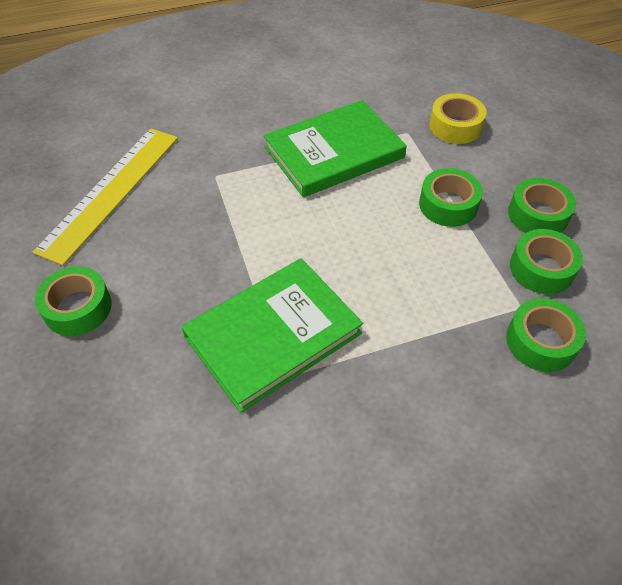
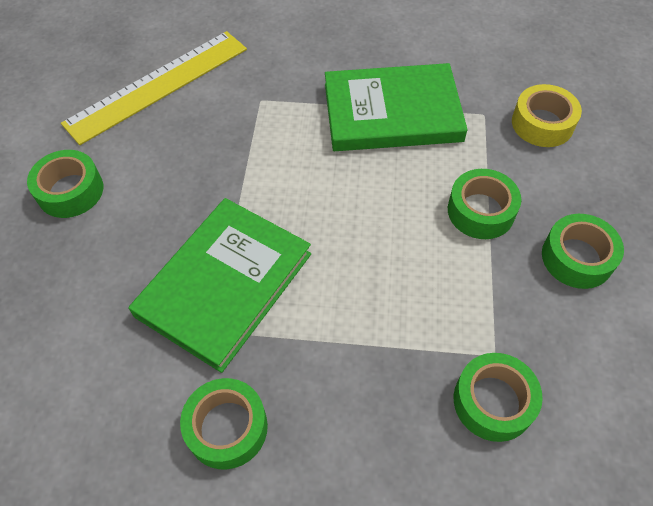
camera: 25 degrees right, 5 degrees up
(273, 335) = (224, 284): green book -> green book turned 45 degrees counterclockwise
(541, 268) = (543, 320): green tape -> green tape (227, 427)

